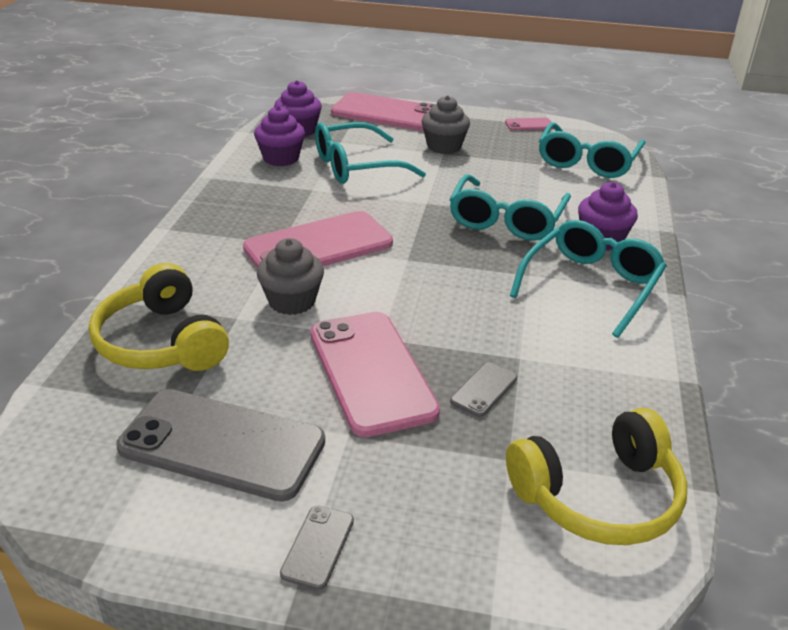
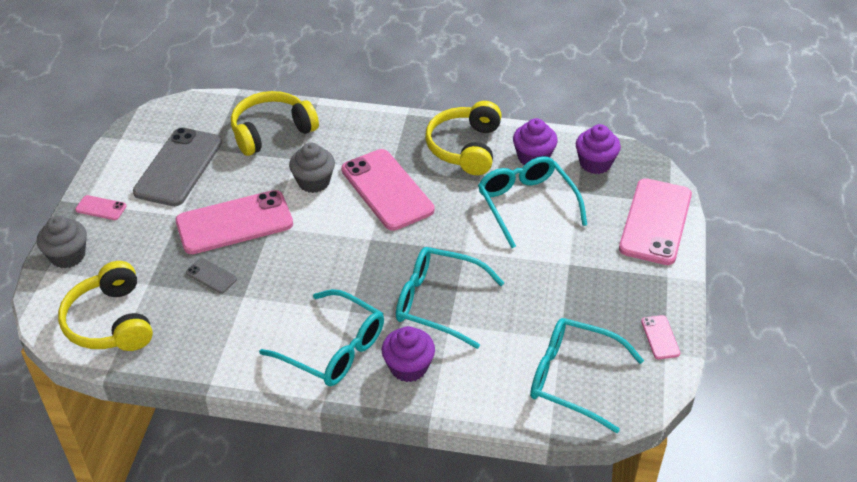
camera: 90 degrees right, 10 degrees up
(252, 194) = (465, 148): none -> yellow headphones
(318, 547) = (101, 208): grey phone -> pink phone
(444, 146) = (584, 264): grey cupcake -> grey cupcake (68, 256)

